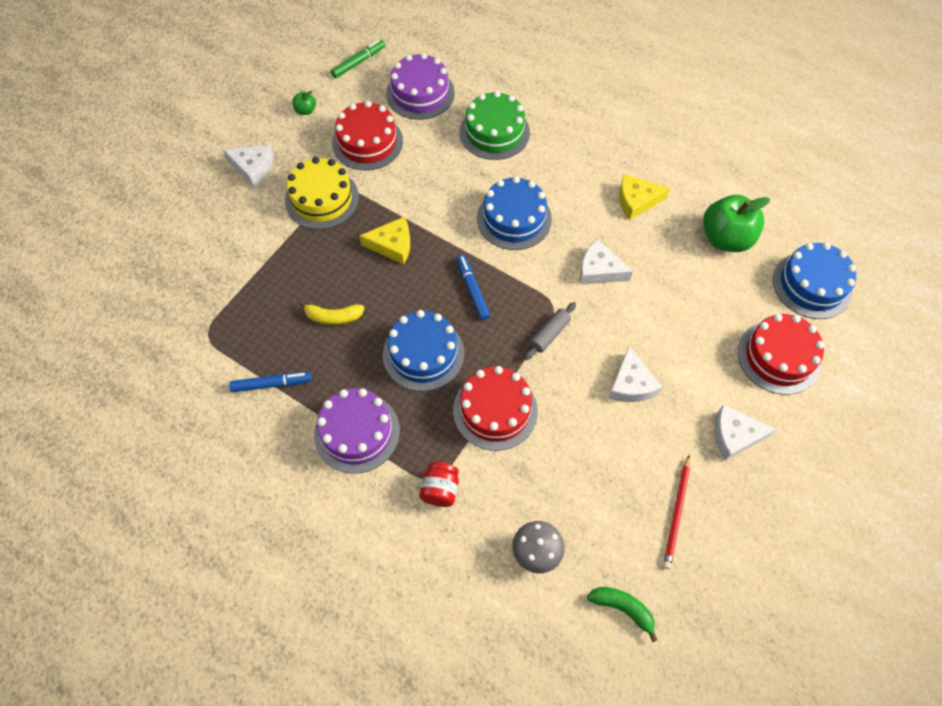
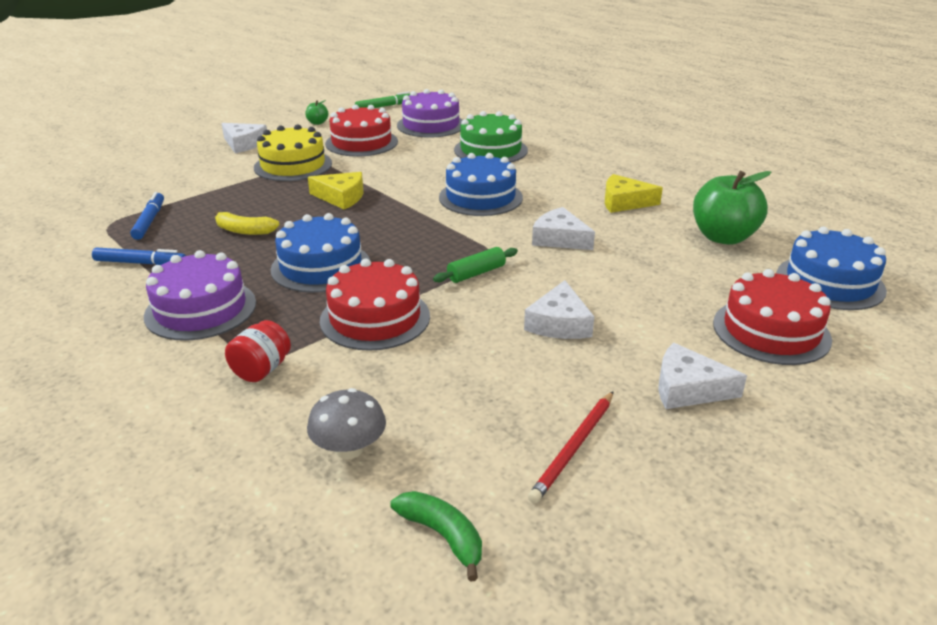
camera: 15 degrees right, 30 degrees down
(472, 290) = (406, 233): blue marker -> blue marker (149, 221)
(549, 334) = (476, 273): grey rolling pin -> green rolling pin

